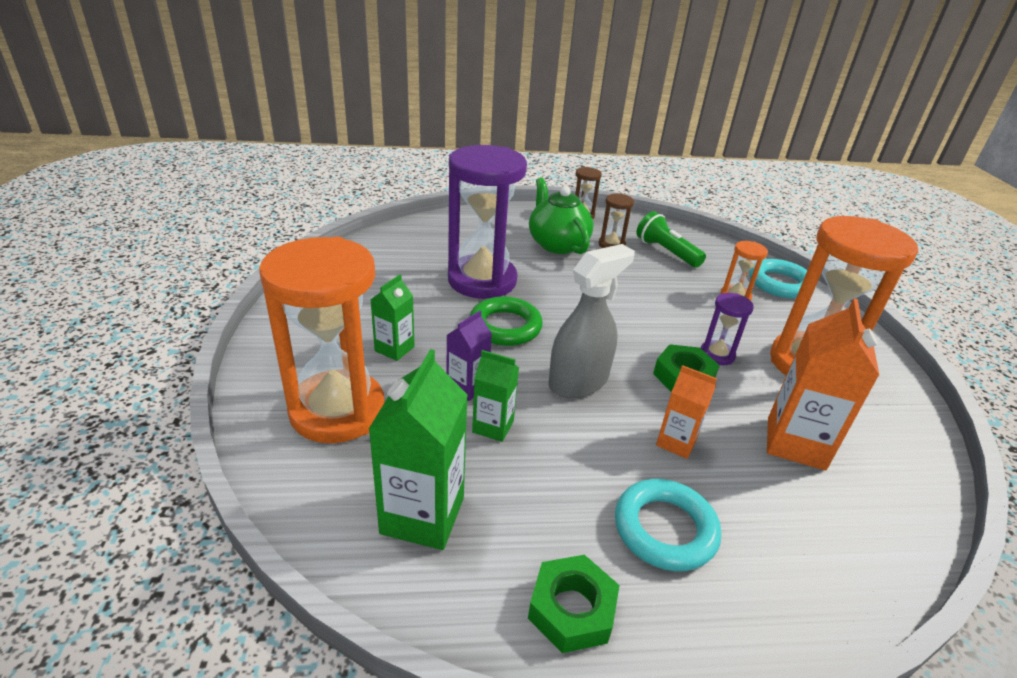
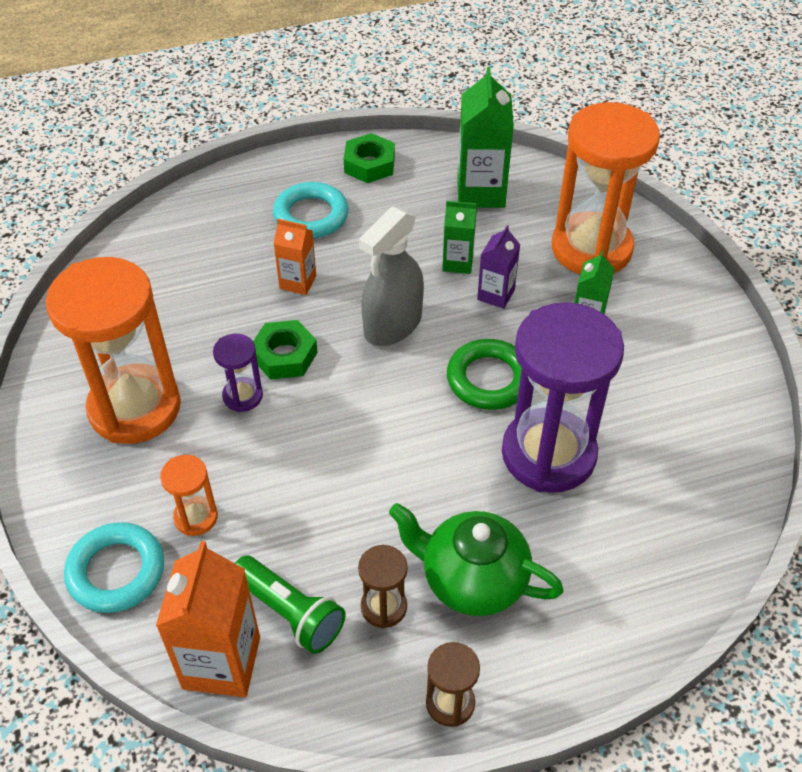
camera: 170 degrees right, 15 degrees up
(557, 244) = (472, 580): green teapot -> green teapot turned 150 degrees clockwise
(795, 443) = (188, 304): orange carton -> orange carton (221, 662)

